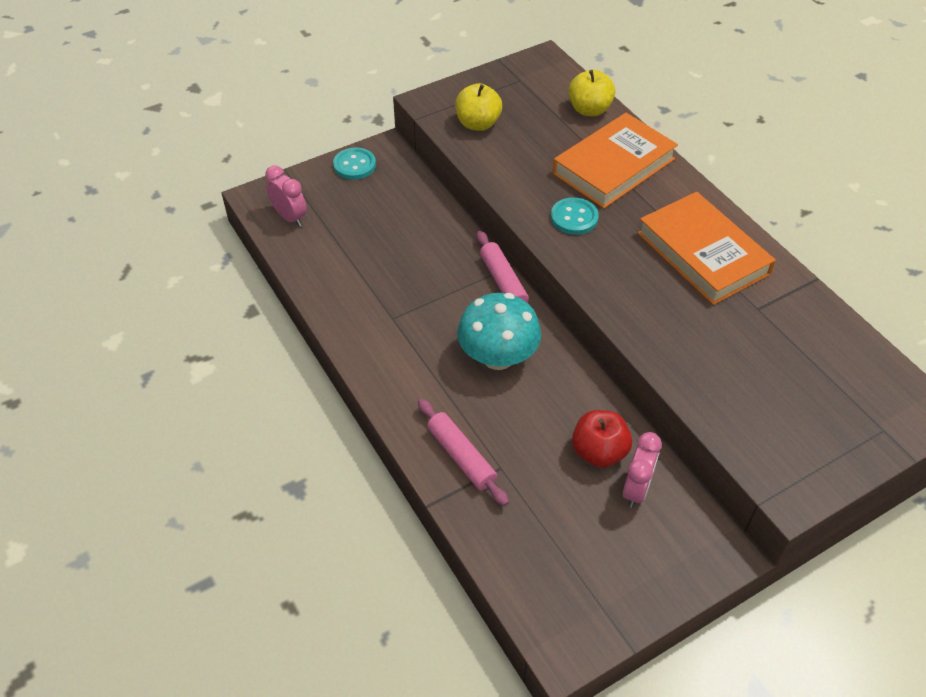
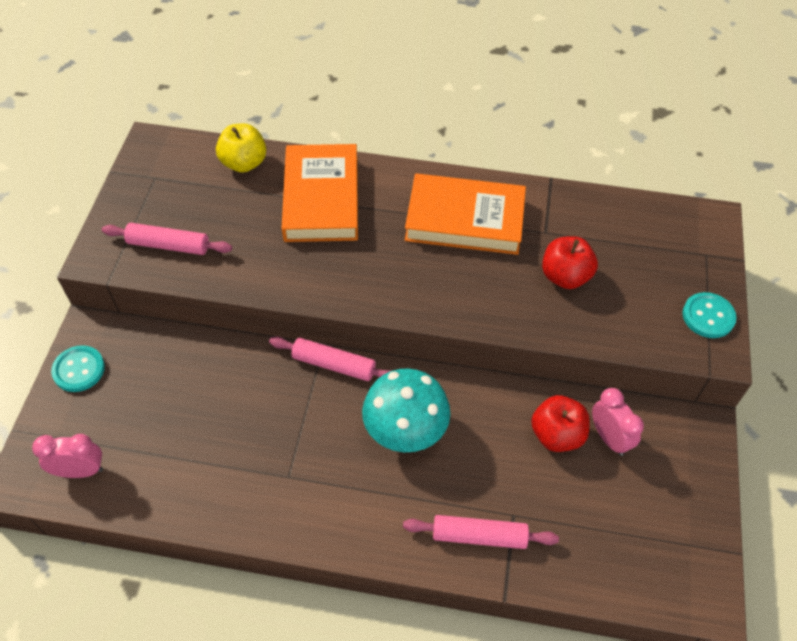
camera: 50 degrees left, 5 degrees up
(478, 124) = (169, 245): yellow apple -> pink rolling pin
(574, 218) = (346, 266): turquoise button -> turquoise button (708, 316)
(731, 347) = (565, 276): none -> red apple

